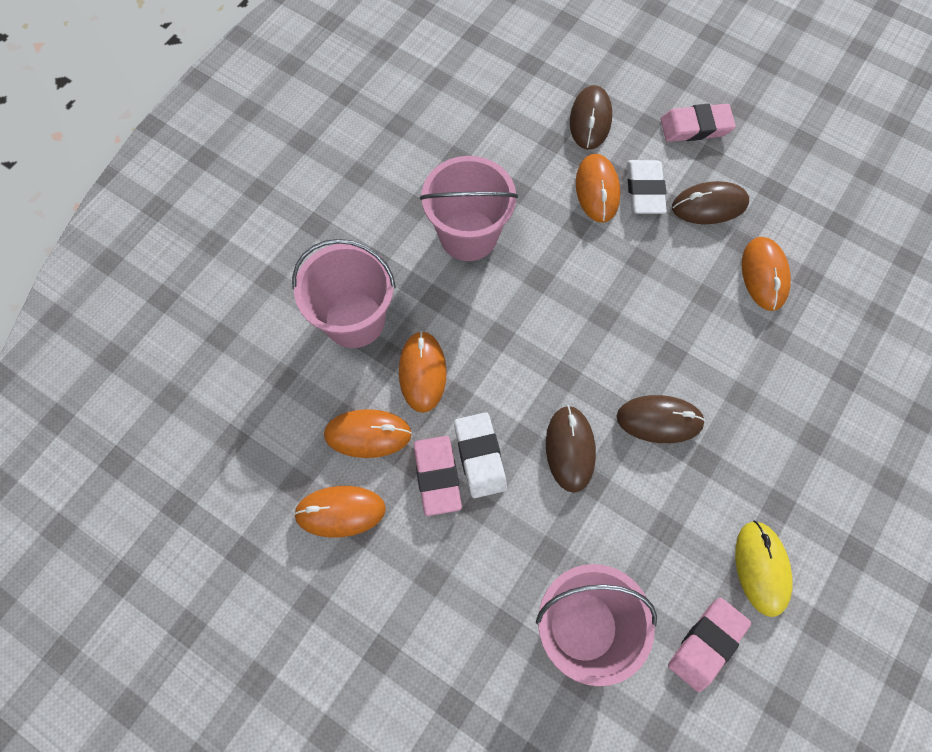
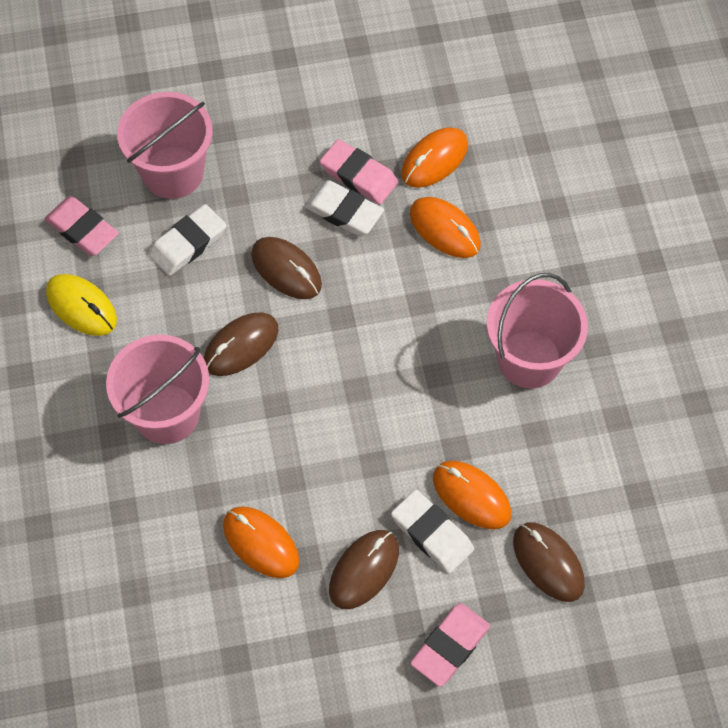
camera: 135 degrees right, 5 degrees down
(340, 512) = (397, 103): orange mouse -> none
(354, 320) = (535, 221): pink bucket -> pink bucket (167, 414)
(627, 545) = (188, 243): none -> white eraser
(707, 644) = (82, 229): pink eraser -> pink eraser turned 45 degrees counterclockwise

